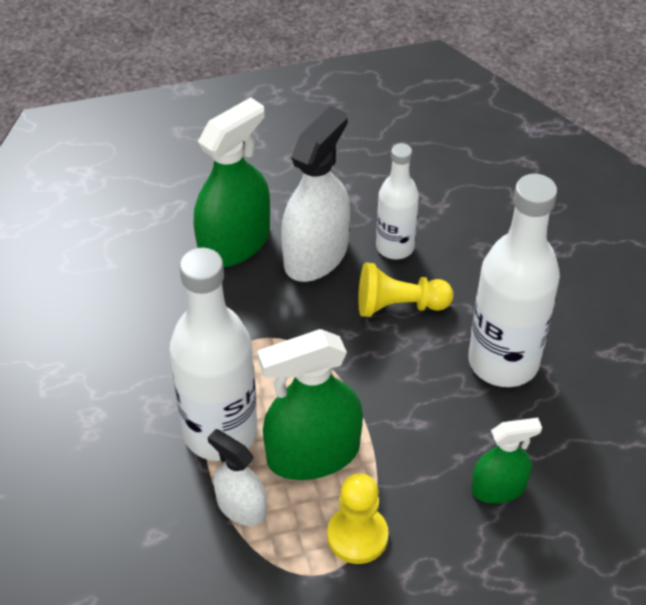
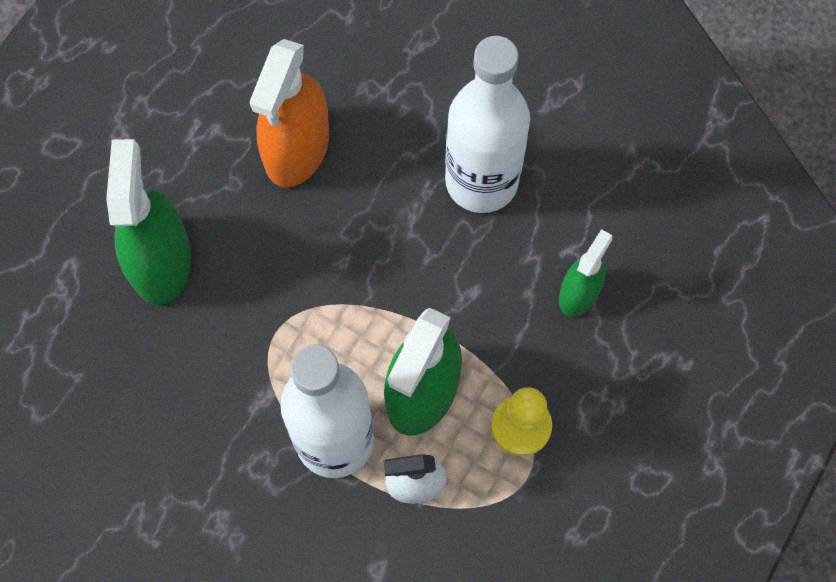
camera: 45 degrees left, 20 degrees up
(316, 255) = (241, 212): white spray bottle -> none
(395, 247) = (297, 148): white bottle -> orange spray bottle
(399, 305) = (355, 201): yellow pawn -> none

